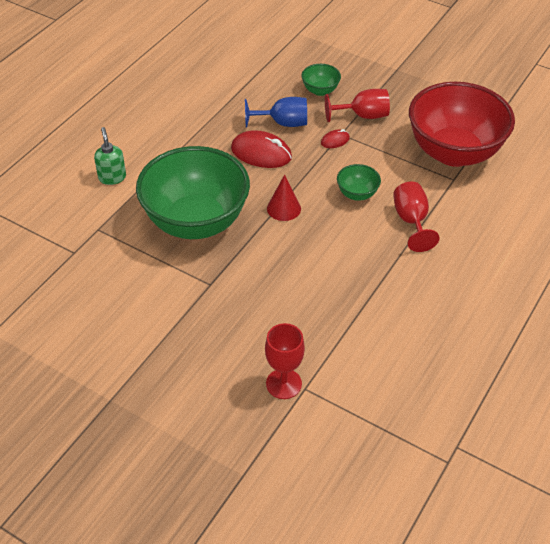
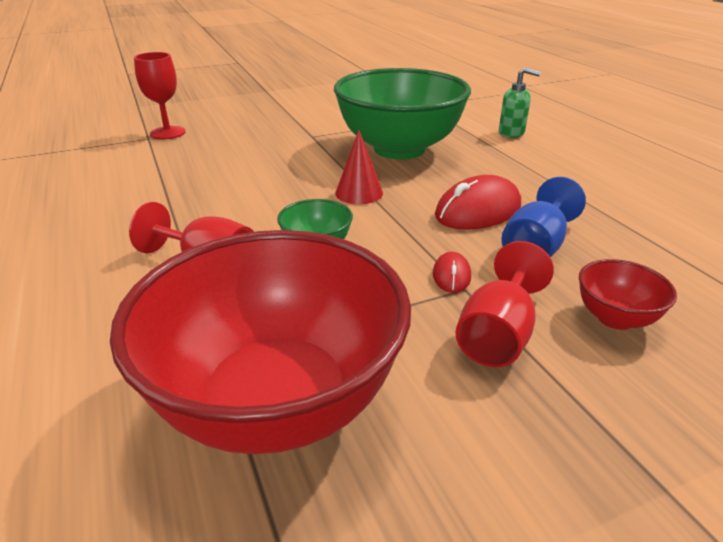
camera: 125 degrees right, 15 degrees down
(320, 90) = (615, 318): green bowl -> red bowl

